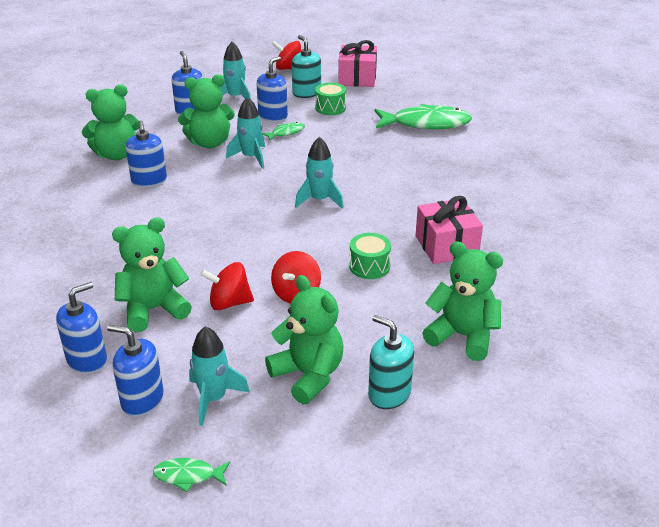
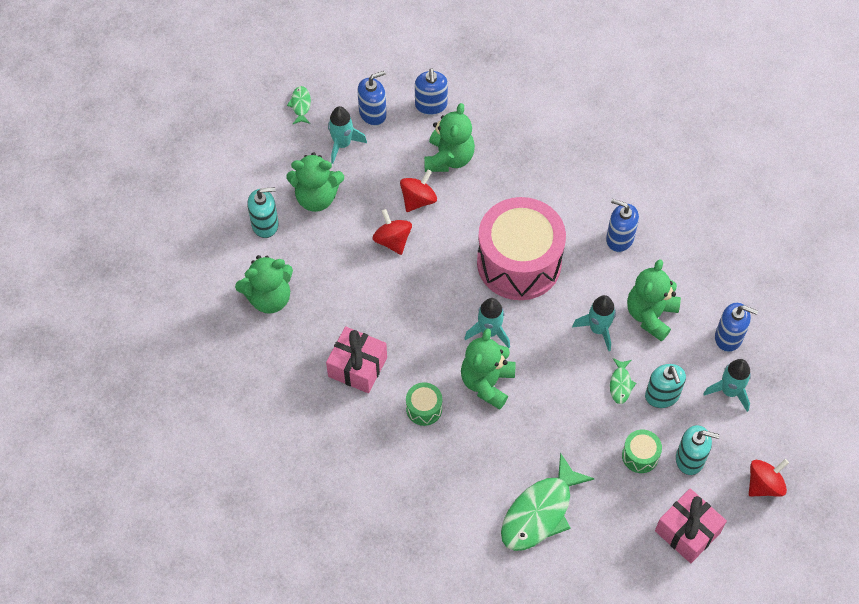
camera: 130 degrees right, 25 degrees up
(116, 154) = (684, 239): green teddy bear -> green teddy bear (487, 383)
(188, 475) = (300, 105): green fish -> green fish turned 45 degrees counterclockwise
(233, 215) = (519, 263): none -> pink drum
(273, 116) = (662, 395): blue soap dispenser -> turquoise soap dispenser
(369, 266) = (381, 302): green drum -> green drum (424, 409)

